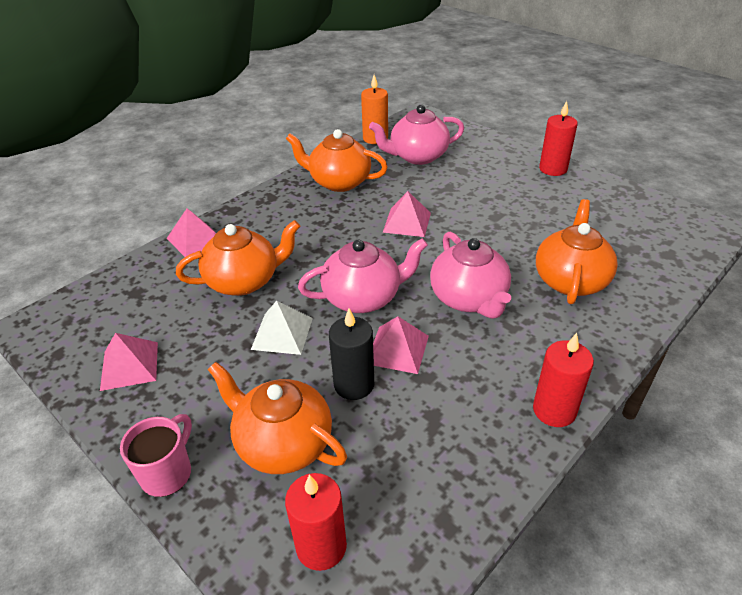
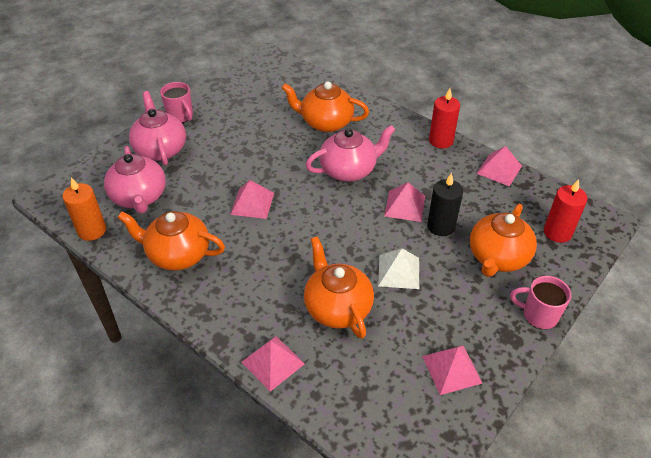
camera: 95 degrees left, 5 degrees up
(339, 182) = (178, 254): orange teapot -> orange teapot turned 90 degrees clockwise
(363, 297) = (352, 226): pink teapot -> pink teapot (160, 149)
(486, 486) = (499, 169): none -> pink pyramid
(553, 169) = (180, 116): red candle -> pink mug

